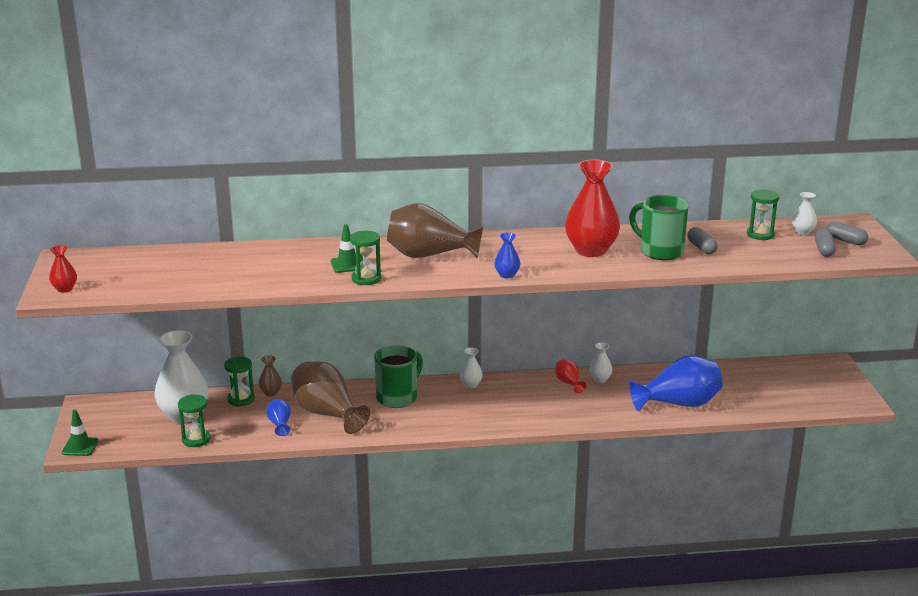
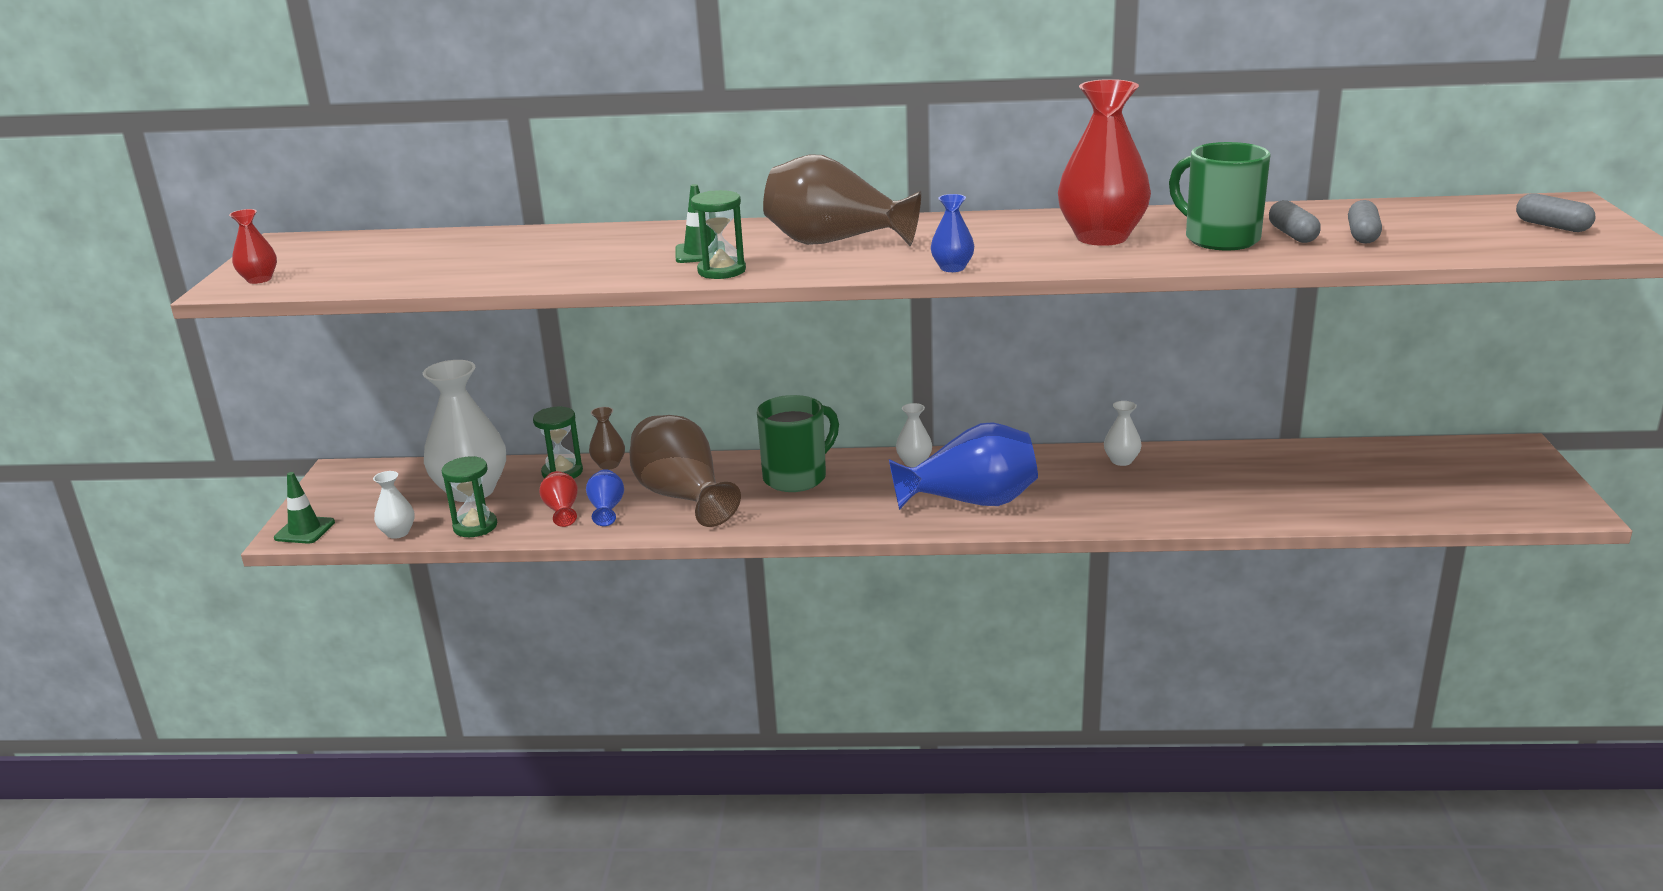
camera: 10 degrees right, 0 degrees up
(569, 383) = (1070, 465): red vase -> red vase (562, 510)
(678, 404) = (1248, 501): blue vase -> blue vase (971, 502)
(760, 234) = (1397, 218): green hourglass -> none
(803, 232) = (1473, 215): white vase -> white vase (398, 533)
(824, 250) = (1513, 238): grey capsule -> grey capsule (1362, 235)

